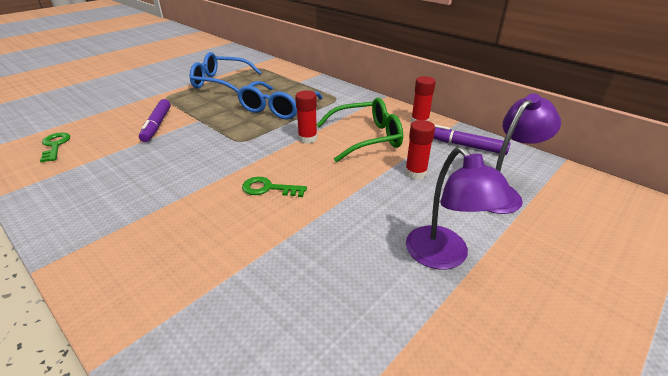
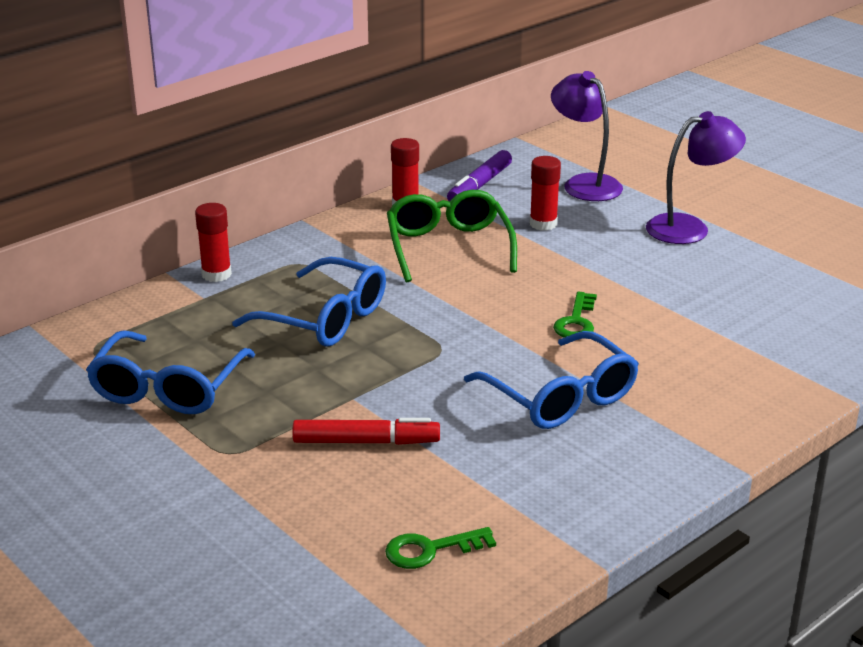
camera: 85 degrees left, 5 degrees down
(157, 125) = (366, 442): purple marker -> red marker
(173, 182) = (560, 397): none -> blue glasses
(307, 138) = (443, 292): red glue stick -> red glue stick (216, 274)

